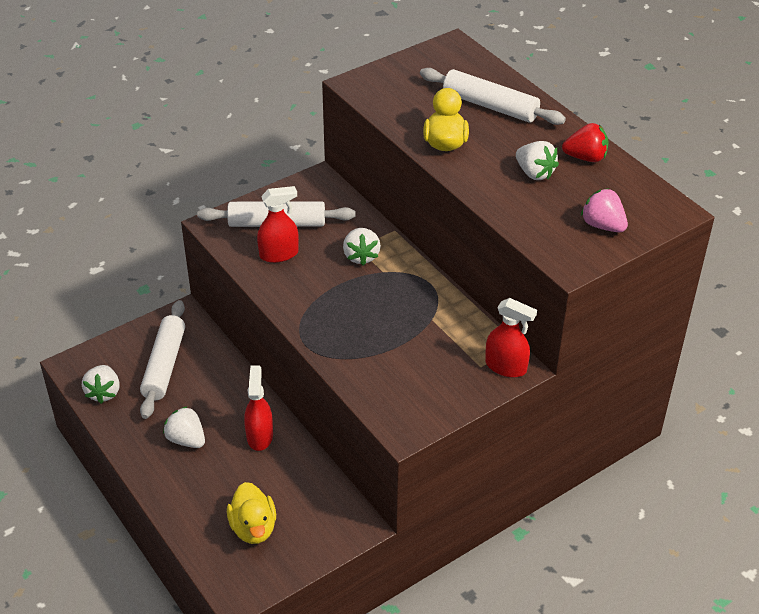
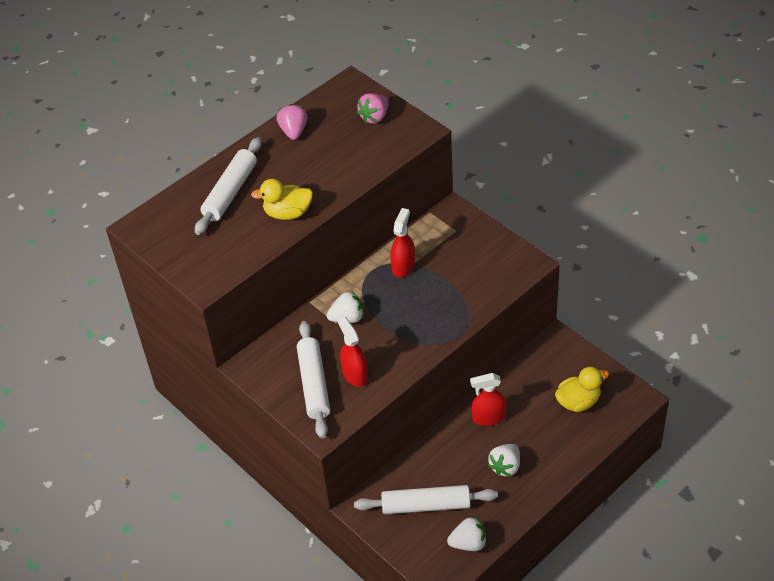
camera: 95 degrees left, 5 degrees up
(506, 367) = (453, 216): red spray bottle -> red spray bottle (403, 266)
(534, 173) = (319, 157): white strawberry -> none
(585, 158) = (294, 131): red strawberry -> pink strawberry

